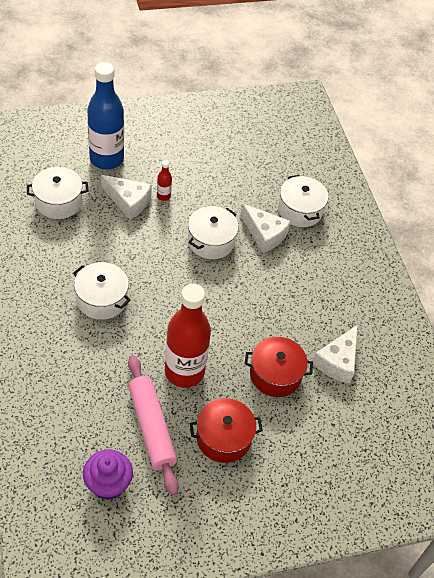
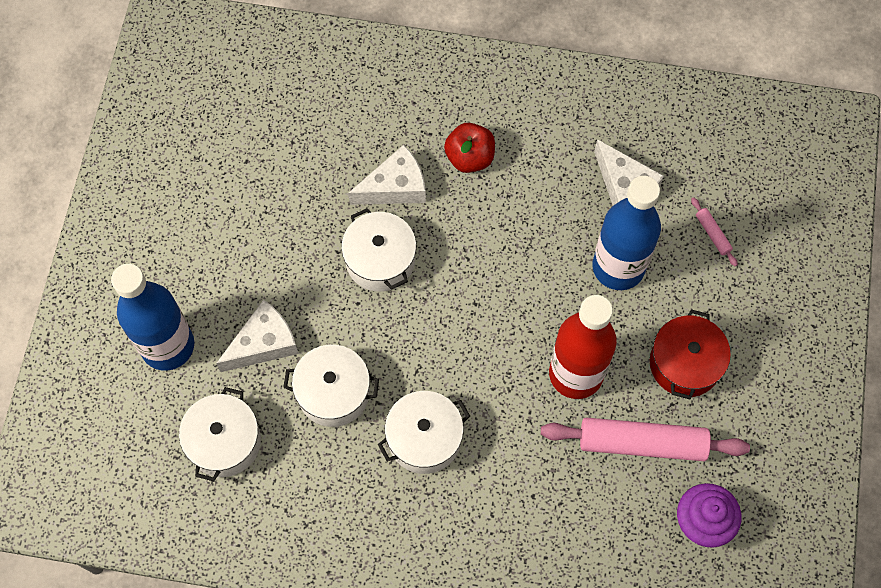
camera: 60 degrees left, 15 degrees up
(163, 196) = (273, 292): red bottle -> none
(275, 375) = (618, 267): red pot -> blue bottle
(300, 210) = (372, 124): white pot -> white pot (333, 392)
(307, 267) = (469, 158): none -> red apple
(333, 428) = (712, 234): none -> pink rolling pin

